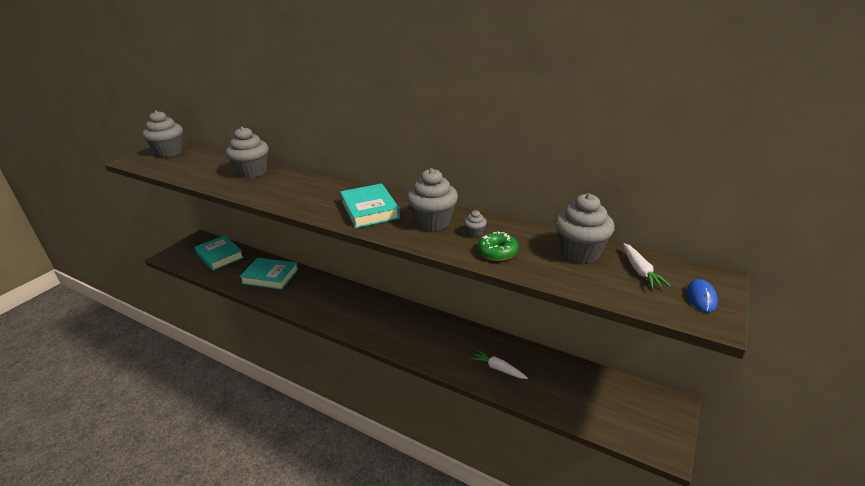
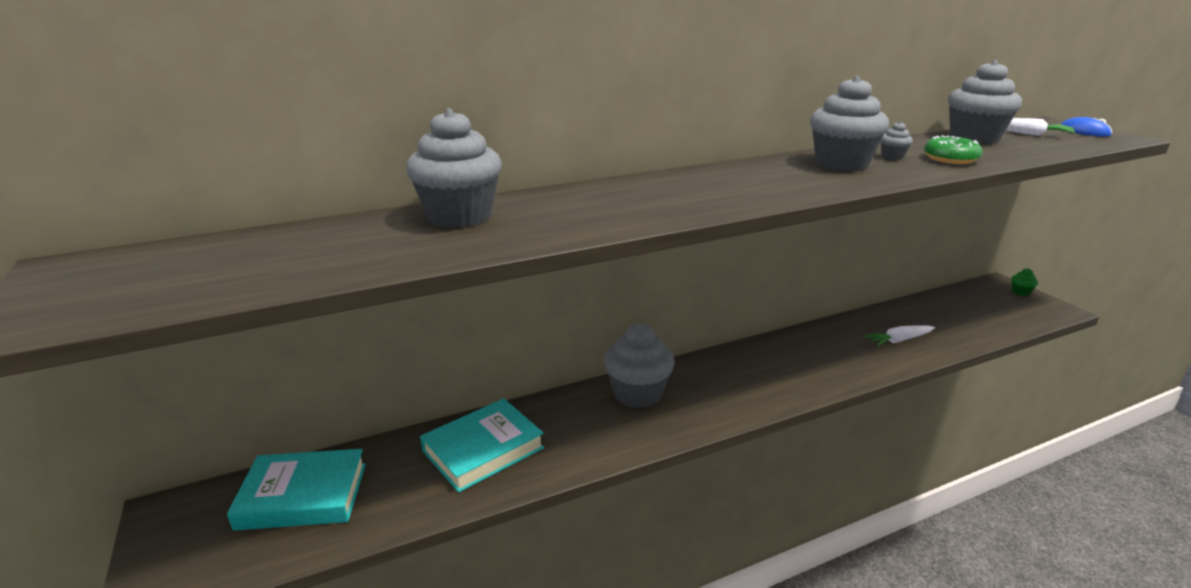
camera: 55 degrees left, 5 degrees down
(169, 152) = (120, 269): grey cupcake -> grey cupcake (637, 394)
(370, 210) = (760, 181): turquoise book -> none
(671, 419) = (1020, 292): none -> green cupcake

